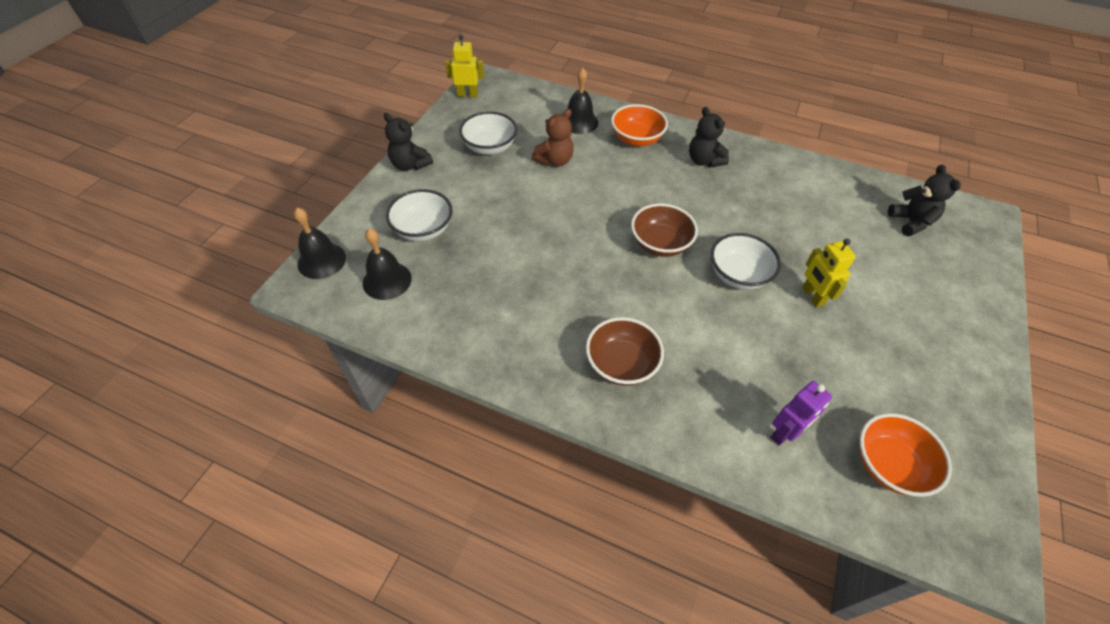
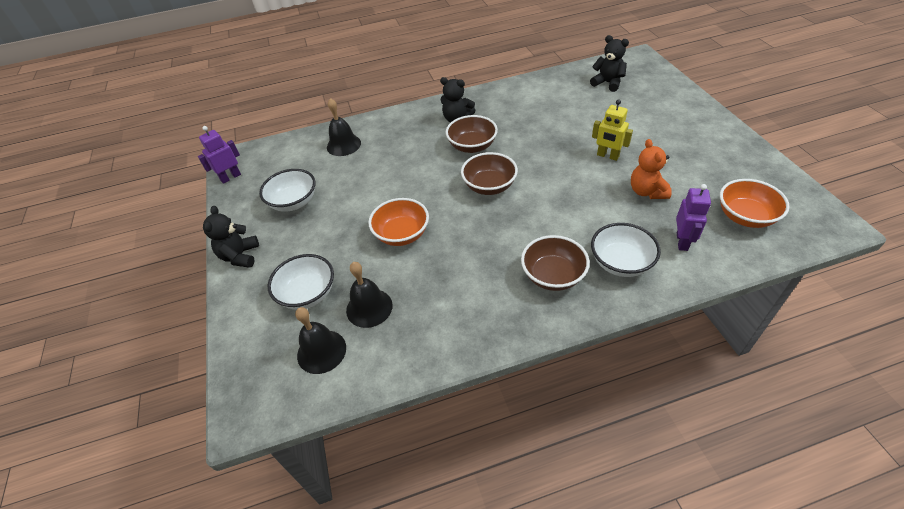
camera: 35 degrees left, 5 degrees down
(321, 260) = (244, 380): black bell -> black bell (369, 308)
(410, 165) = (240, 256): black teddy bear -> black teddy bear turned 90 degrees clockwise
(467, 94) = (230, 177): yellow robot -> purple robot
(554, 161) = (356, 181): brown teddy bear -> none
(636, 139) = (397, 132): orange bowl -> orange bowl (402, 234)
(688, 196) = (472, 146): none -> brown bowl
(738, 275) = (555, 172): white bowl -> white bowl (620, 263)
(809, 359) = (647, 191): none -> orange teddy bear

